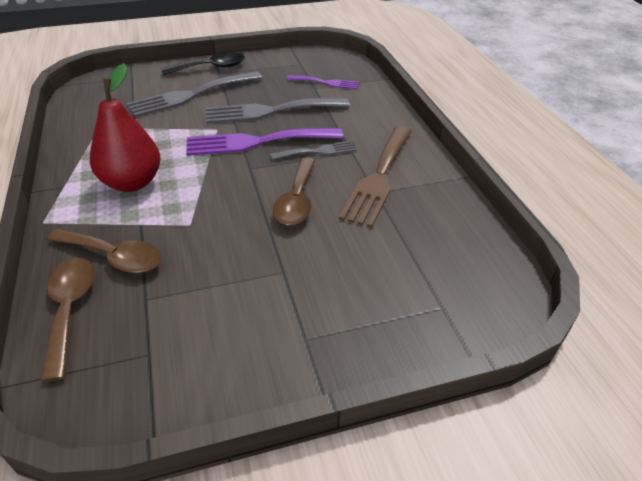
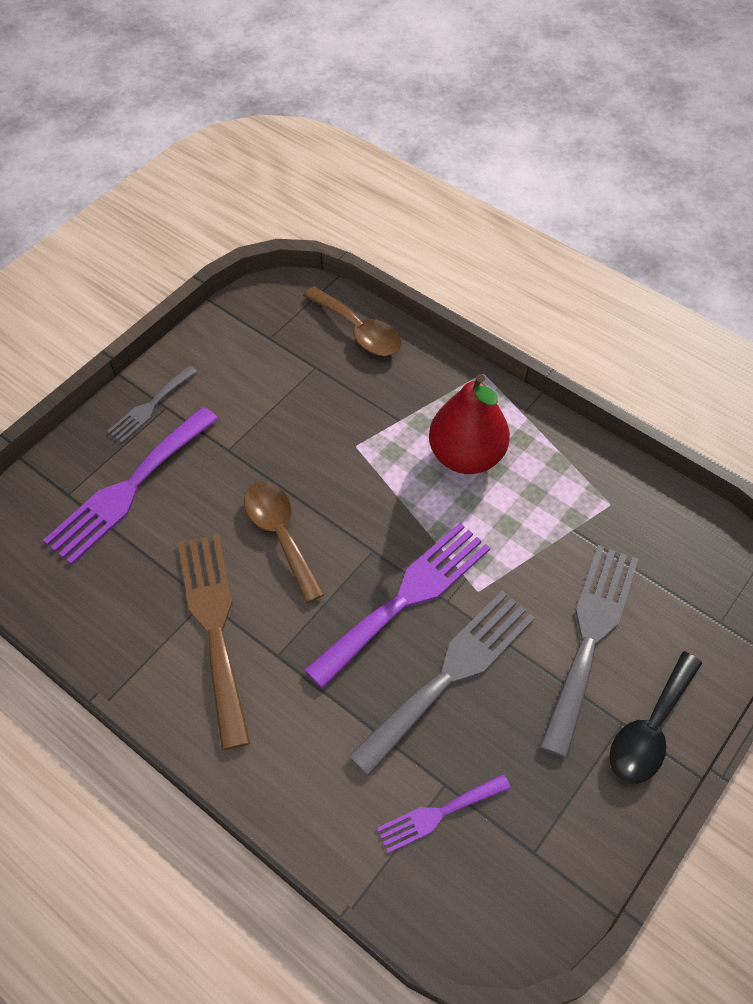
camera: 145 degrees right, 15 degrees up
(114, 257) = (380, 381): brown spoon -> none
(318, 151) = (319, 628): grey fork -> grey fork (150, 406)
(386, 283) = (129, 489): none -> purple fork

